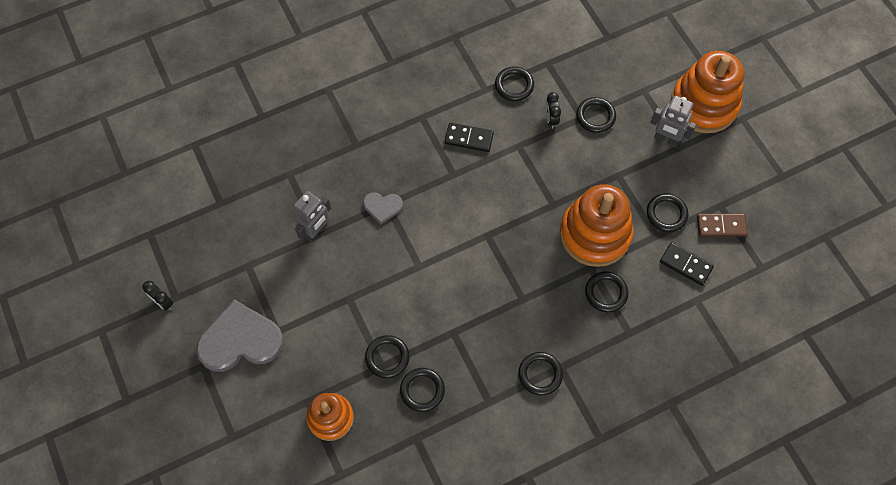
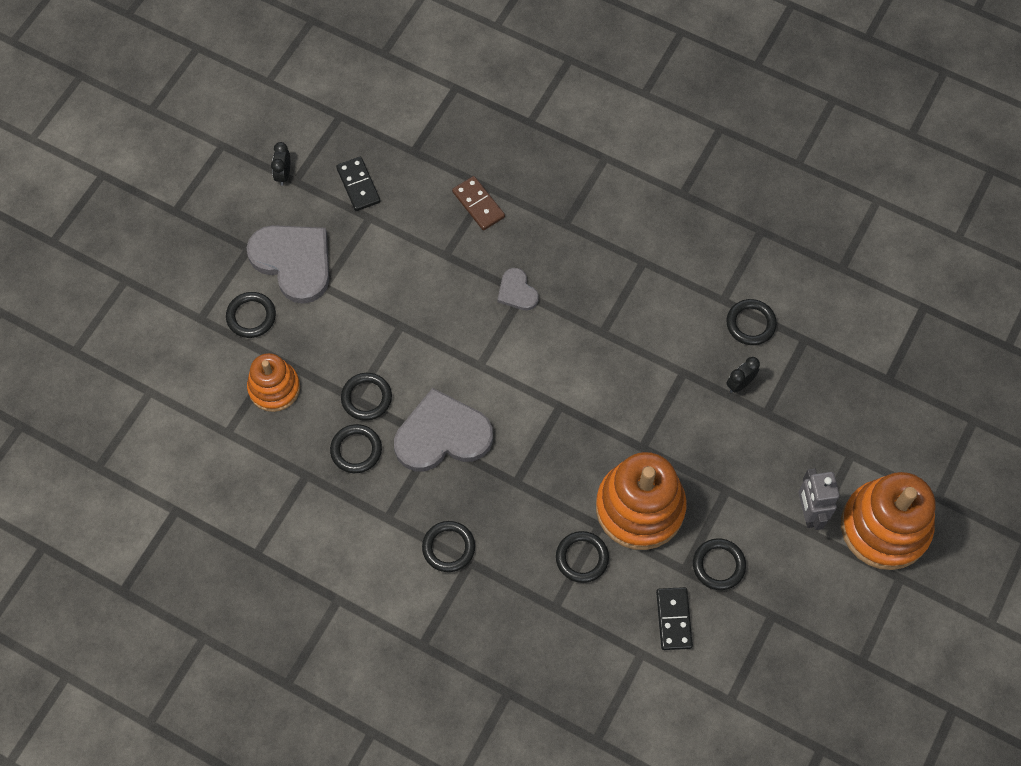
camera: 55 degrees right, 0 degrees up
(316, 231) = (447, 251): grey robot -> none
(453, 324) = (442, 435): none -> grey heart
(469, 138) = (654, 320): black domino -> black domino (358, 185)
(595, 116) = (779, 425): black ring -> black ring (251, 316)
(721, 226) = (747, 630): brown domino -> brown domino (478, 204)

